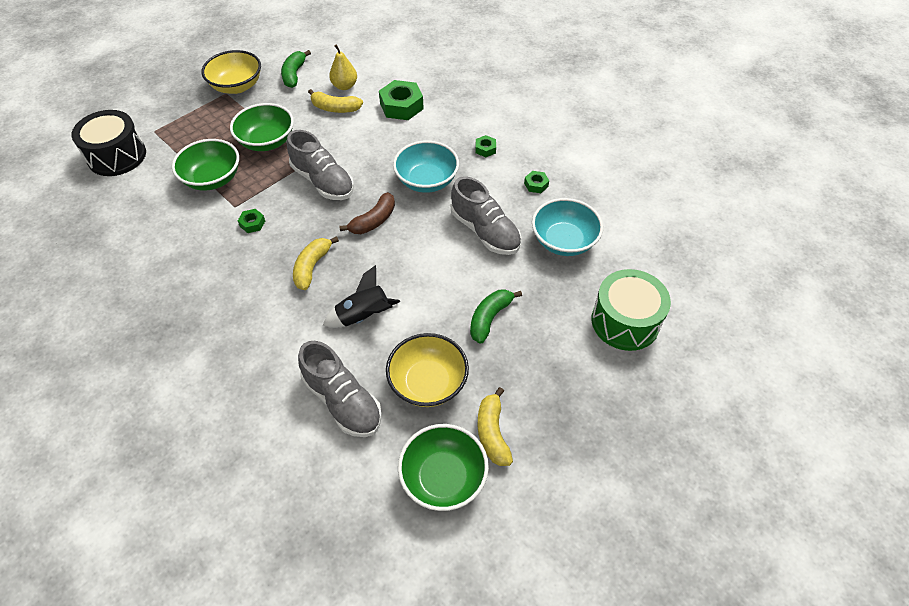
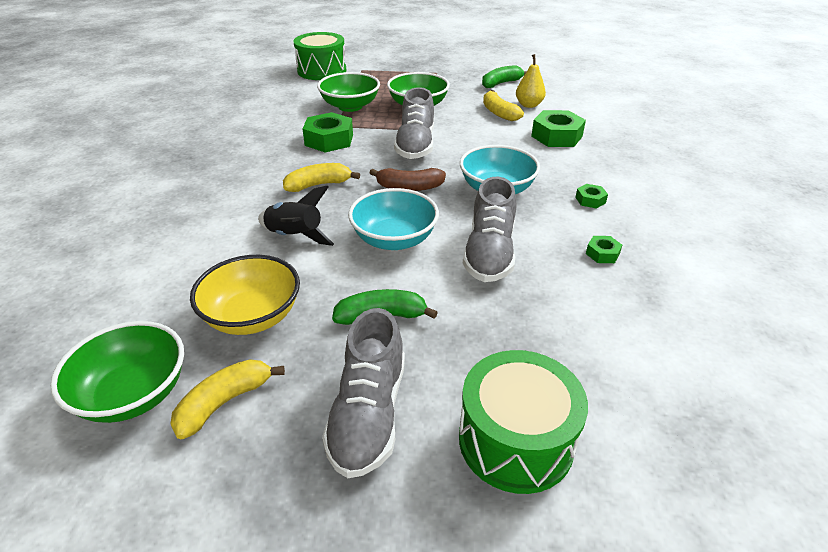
camera: 50 degrees right, 15 degrees down
(117, 156) = (322, 71): black drum -> green drum
(237, 86) = (450, 72): yellow bowl -> none
(252, 223) = (329, 140): green nut -> green nut, size x2.02
(342, 401) = (184, 274): grey shoe -> grey shoe (368, 414)
(563, 241) = (559, 315): turquoise bowl -> turquoise bowl (394, 239)

